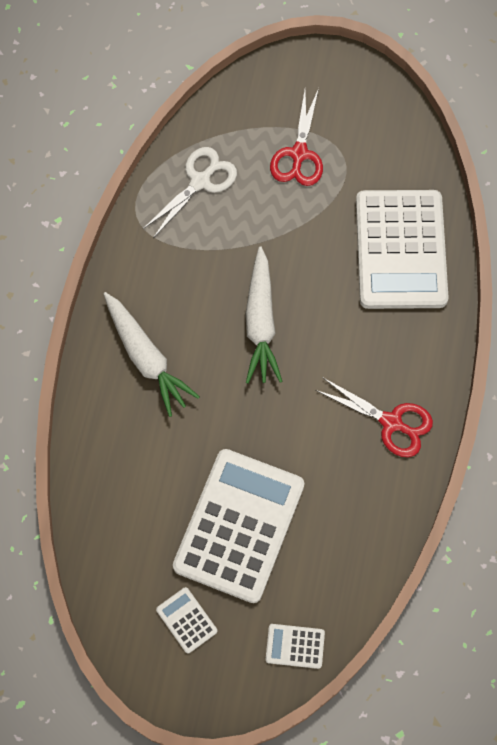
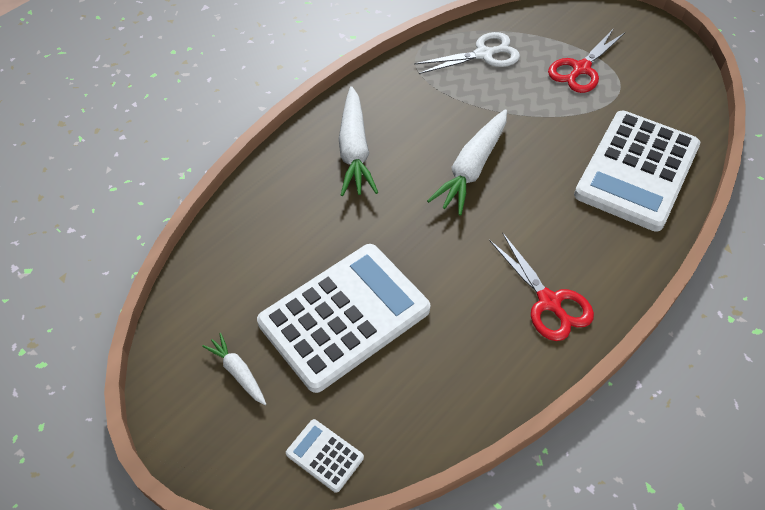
camera: 30 degrees right, 15 degrees down
(186, 620) = (238, 372): white calculator -> white carrot

